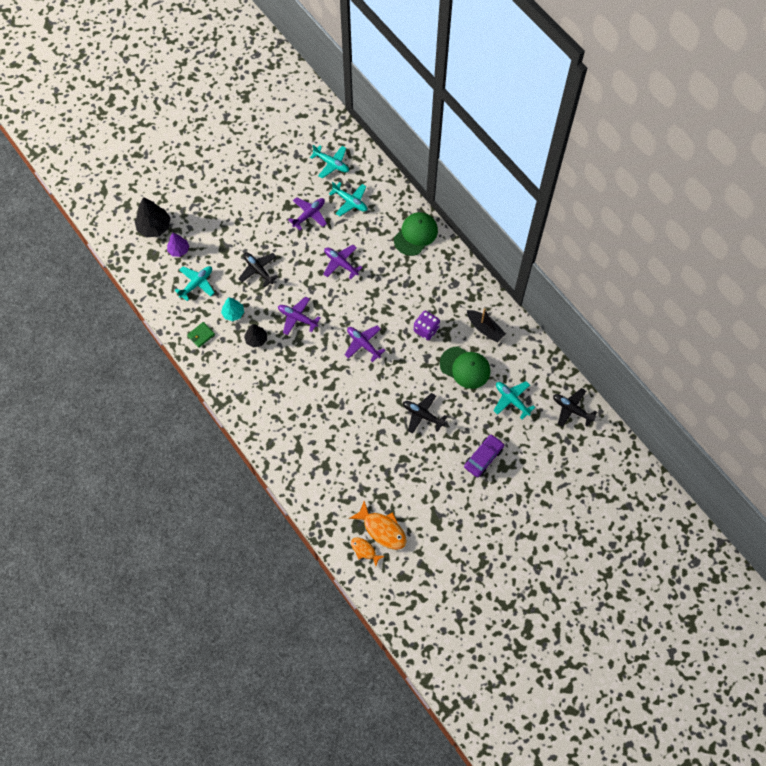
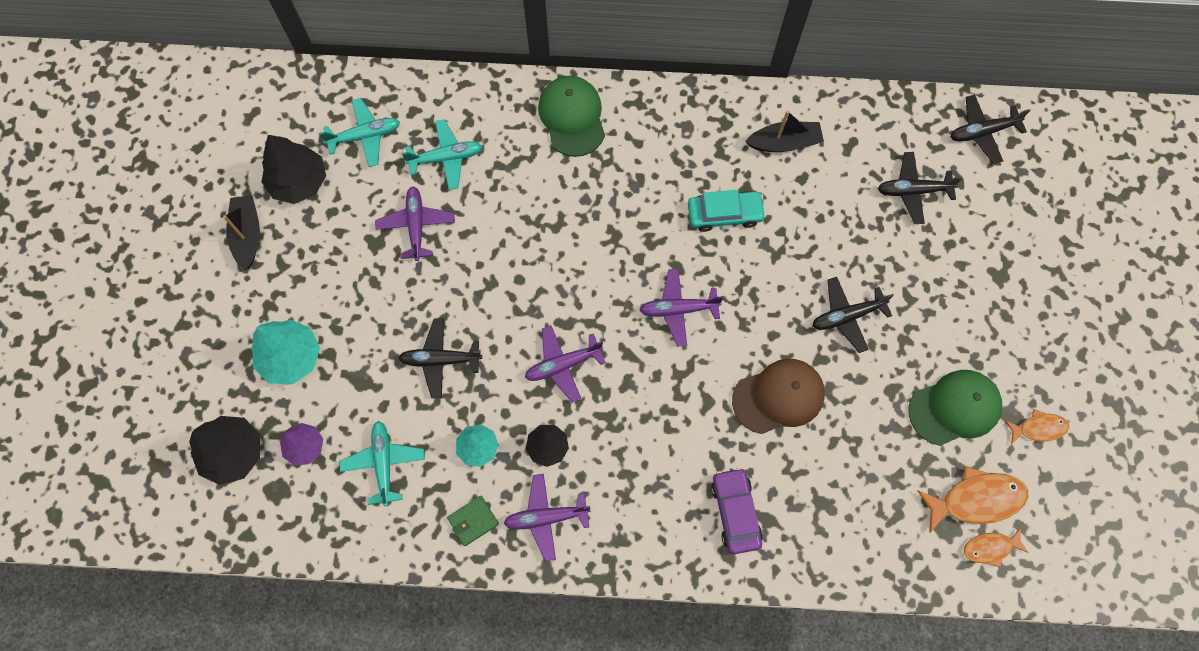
camera: 50 degrees left, 5 degrees up
(201, 335) = (473, 521): green wallet -> green wallet turned 60 degrees clockwise
(211, 215) = (291, 357): none -> turquoise tree
(248, 157) = (247, 235): none -> black boat
(288, 156) = (299, 182): none -> black tree
(341, 263) = (529, 243): purple plane -> purple plane (546, 517)
(359, 413) = (778, 396): none -> brown cap
(426, 330) = (724, 214): purple dice -> turquoise car
(440, 534) = (1038, 428): none -> orange fish
(465, 367) = (820, 210): green cap -> green cap (954, 408)
(483, 457) = (968, 289): purple car -> purple car (735, 512)
(512, 400) = (913, 191): turquoise plane -> black plane

